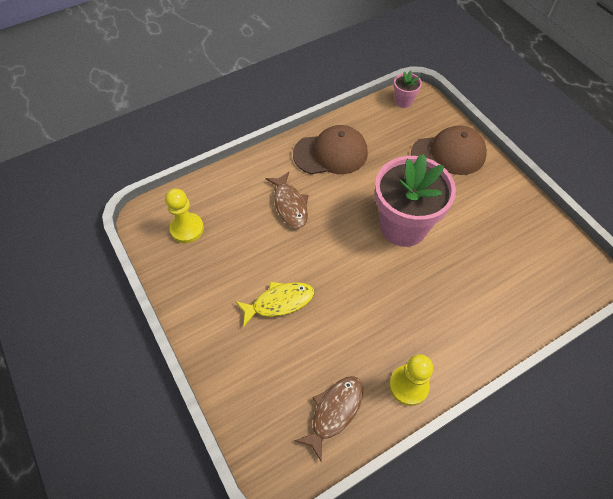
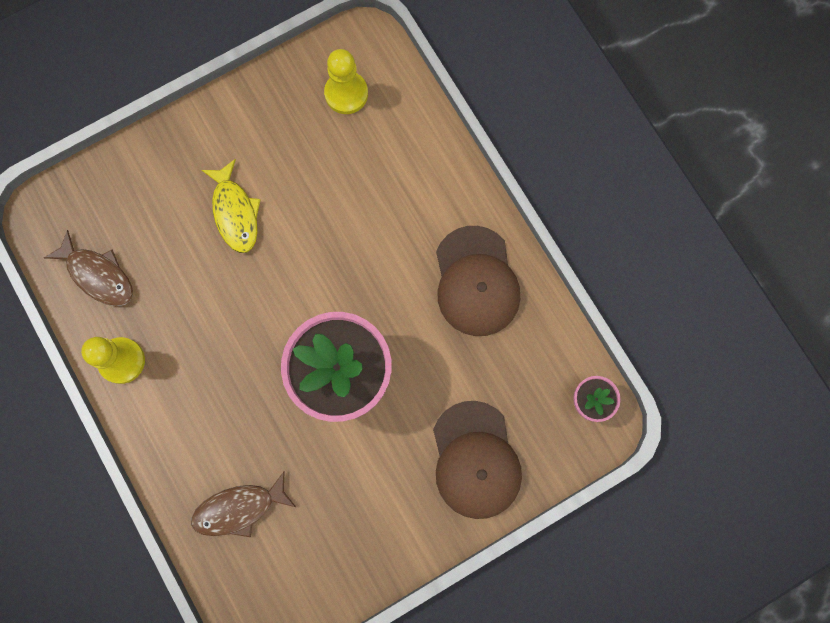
camera: 90 degrees right, 20 degrees up
(290, 205) = (382, 223): brown fish -> brown fish (239, 508)

